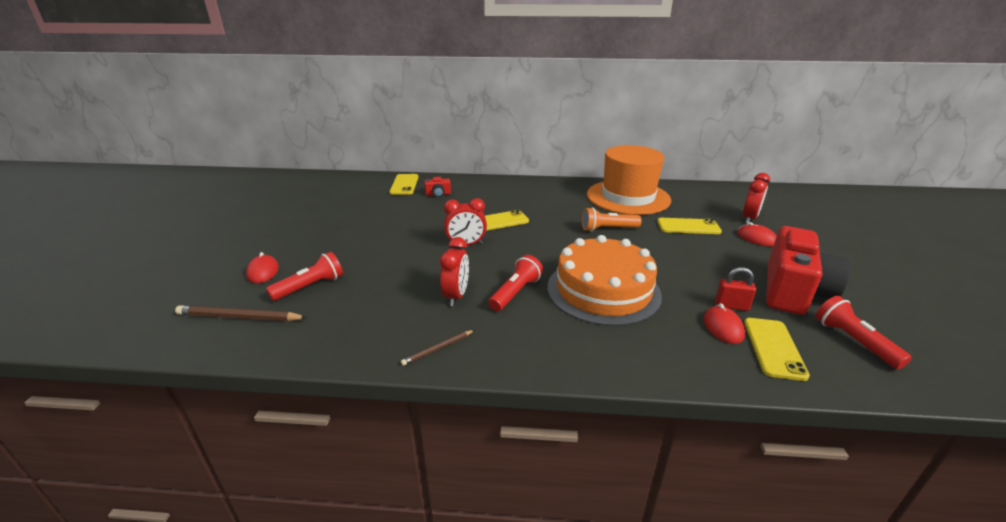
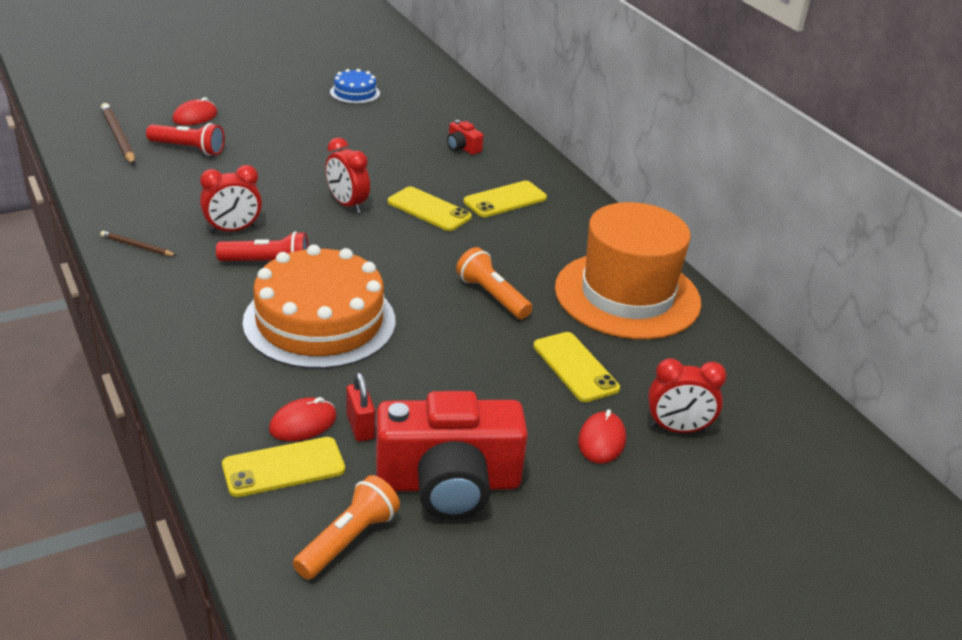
camera: 55 degrees right, 5 degrees up
(324, 206) = (355, 93): none -> blue cake
(404, 185) = (465, 117): yellow phone -> yellow phone (505, 200)
(853, 341) = (348, 540): red flashlight -> orange flashlight

